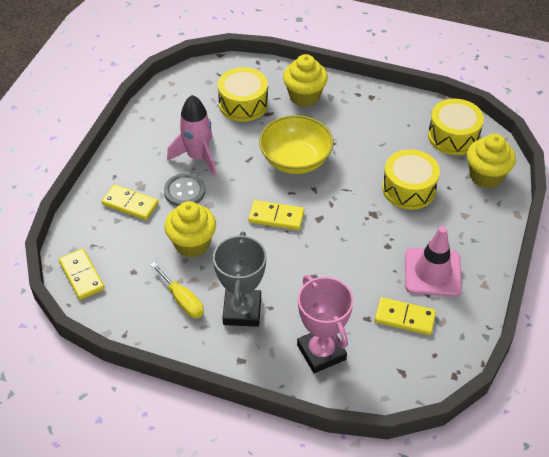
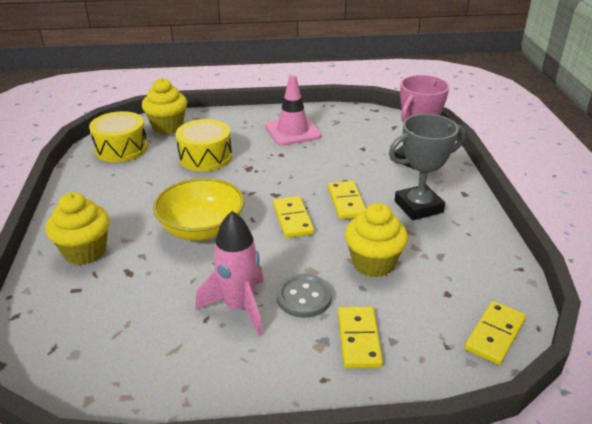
camera: 115 degrees left, 15 degrees down
(182, 300) = (444, 245): yellow screwdriver -> none
(243, 104) = (117, 300): yellow drum -> none
(404, 318) = (347, 134): yellow domino -> yellow domino (346, 202)

